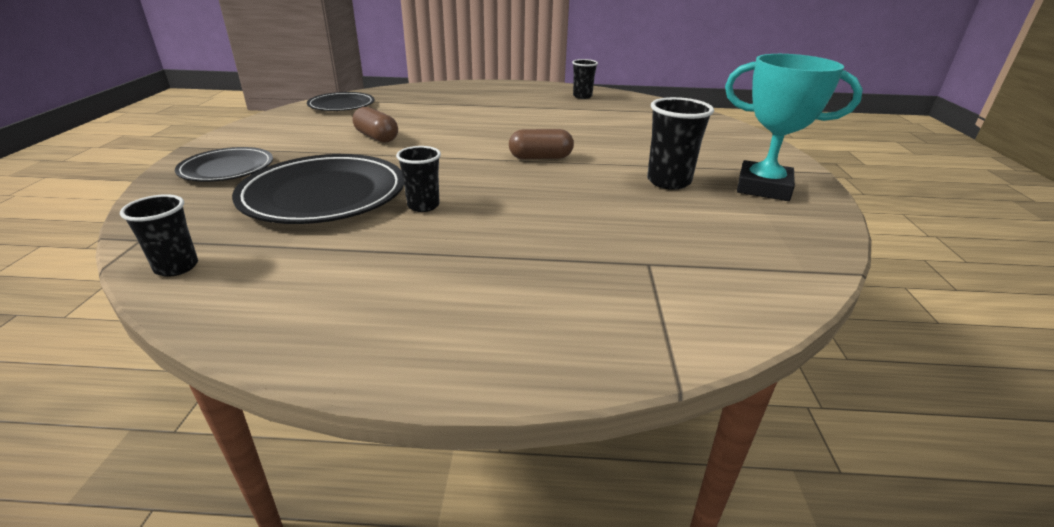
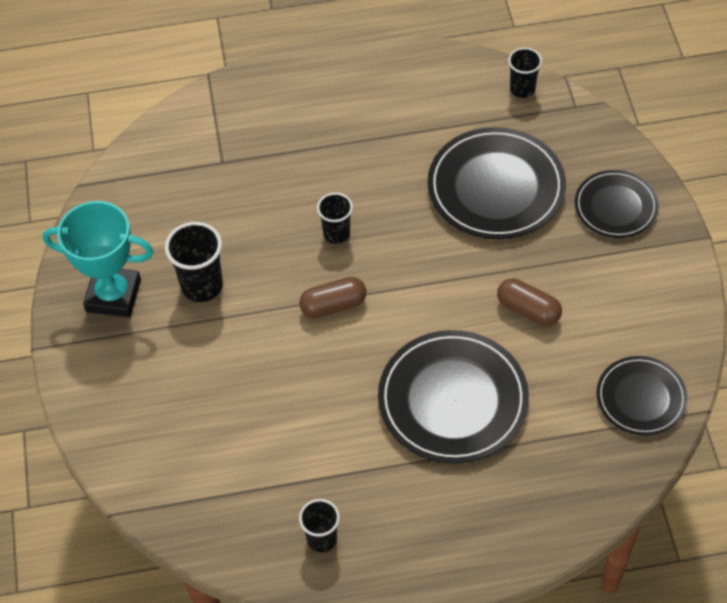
camera: 170 degrees right, 25 degrees up
(423, 206) = (406, 192): black cup -> black cup (336, 234)
(469, 117) = (453, 400): none -> black plate

